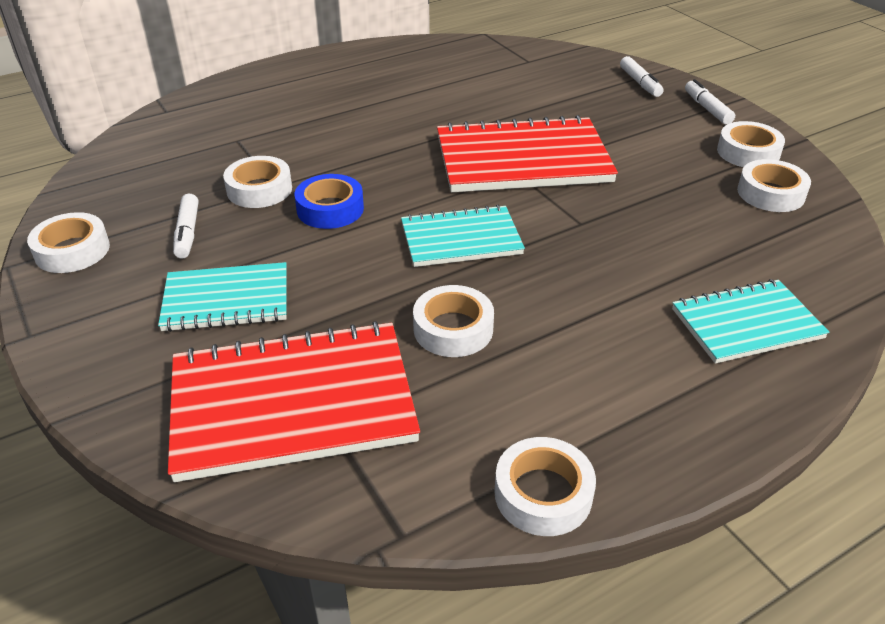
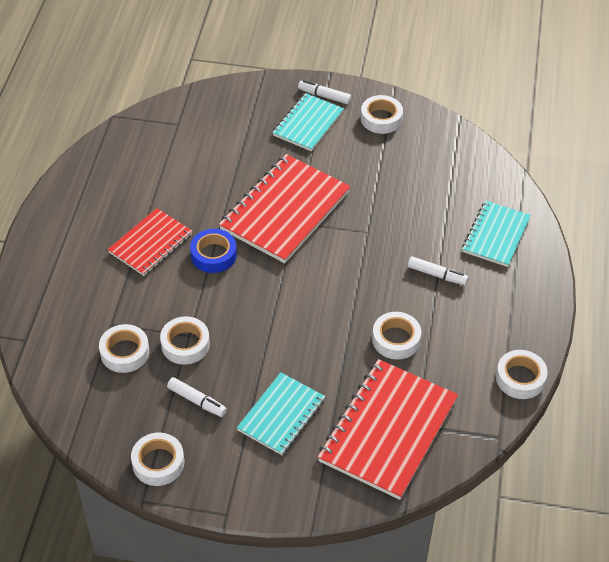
camera: 50 degrees left, 10 degrees up
(330, 209) = (242, 324): blue tape -> blue tape (213, 255)
(365, 113) = (150, 243): none -> red notebook
(461, 239) = (330, 288): turquoise notebook -> turquoise notebook (308, 124)
(640, 83) = (265, 99): white marker -> white marker (437, 275)
(770, 193) = (422, 142): white tape -> white tape (125, 352)

